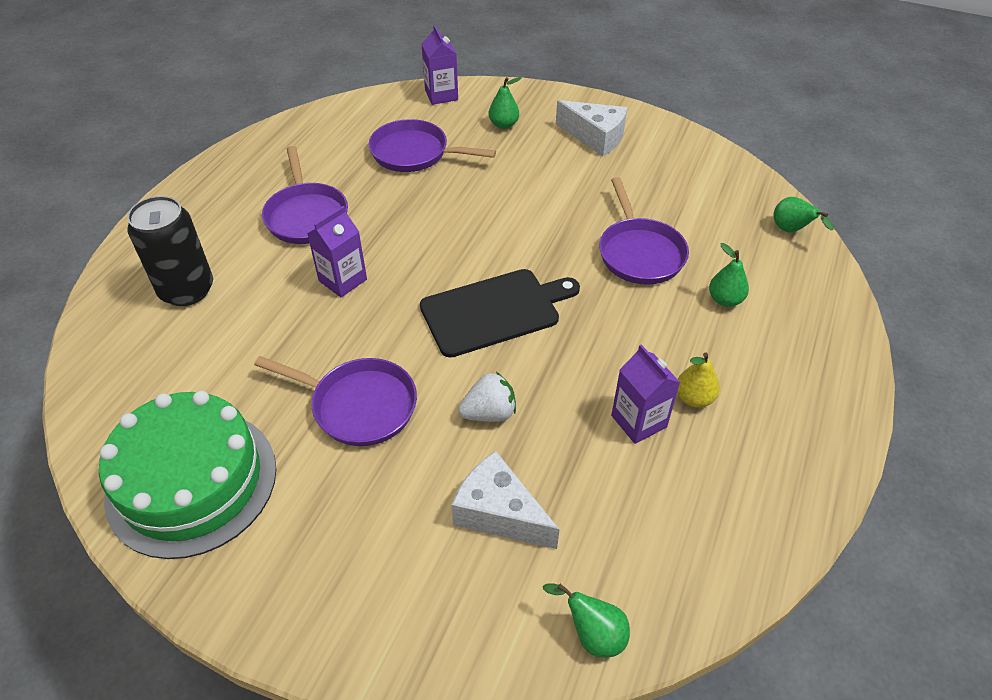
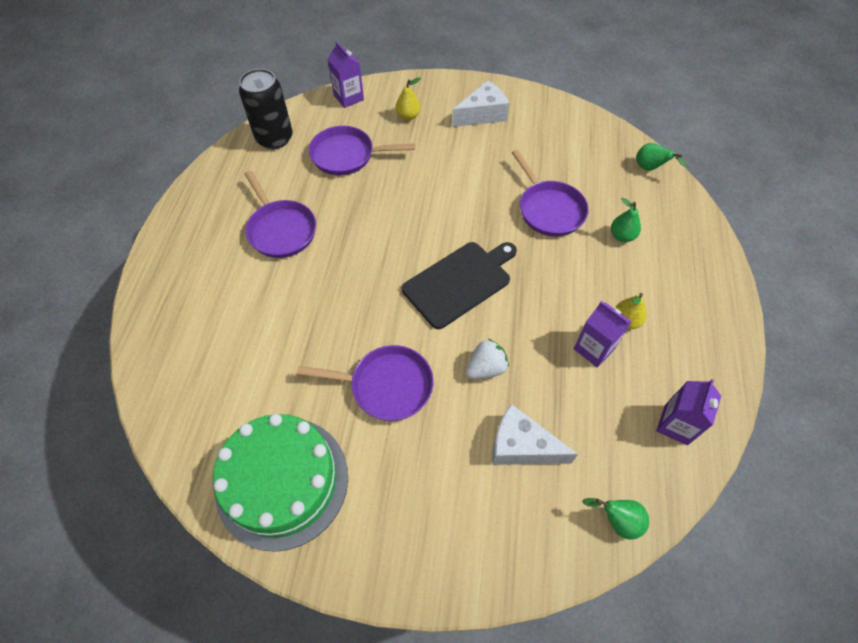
camera: 15 degrees left, 10 degrees up
(187, 290) = (209, 318): black can -> black can (274, 138)
(342, 280) = (333, 281): purple carton -> purple carton (676, 424)
(503, 125) = (408, 116): green pear -> yellow pear
(595, 137) = (482, 114): white cheese -> white cheese turned 45 degrees counterclockwise

